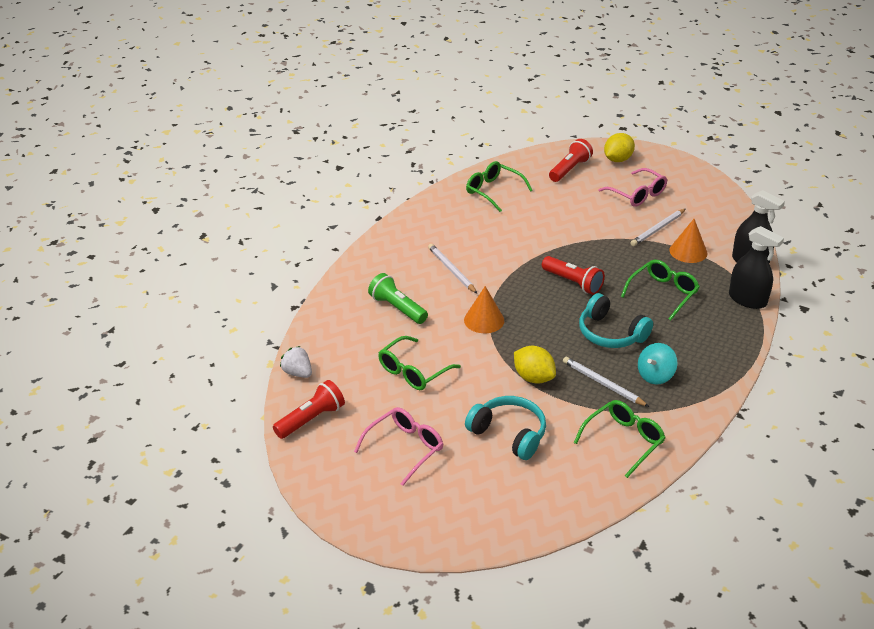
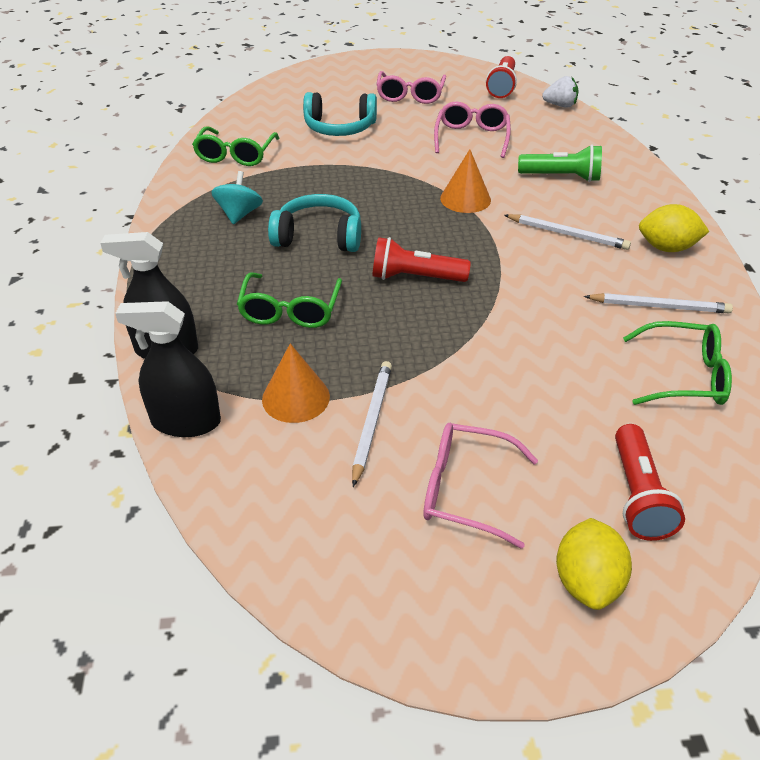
camera: 145 degrees right, 5 degrees up
(414, 371) = (471, 138): green glasses -> pink glasses
(533, 377) = (360, 170): yellow lemon -> yellow lemon (666, 248)
(603, 384) = (288, 188): white pencil -> white pencil (659, 306)

